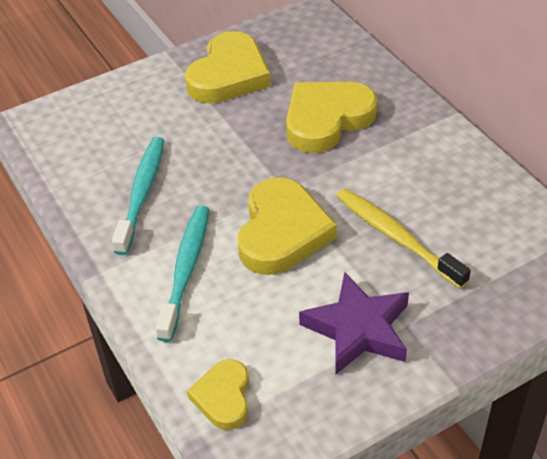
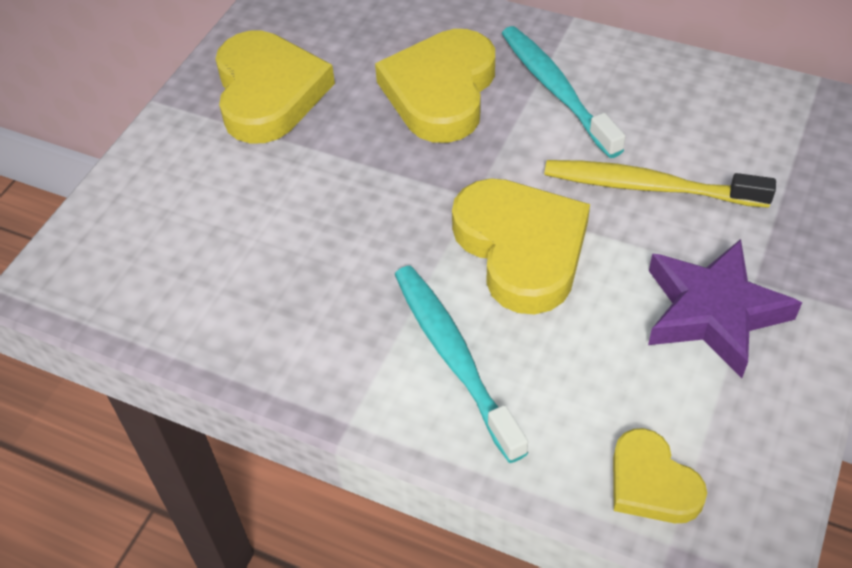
camera: 35 degrees left, 5 degrees up
(142, 193) = (303, 293): turquoise toothbrush -> turquoise toothbrush (556, 90)

